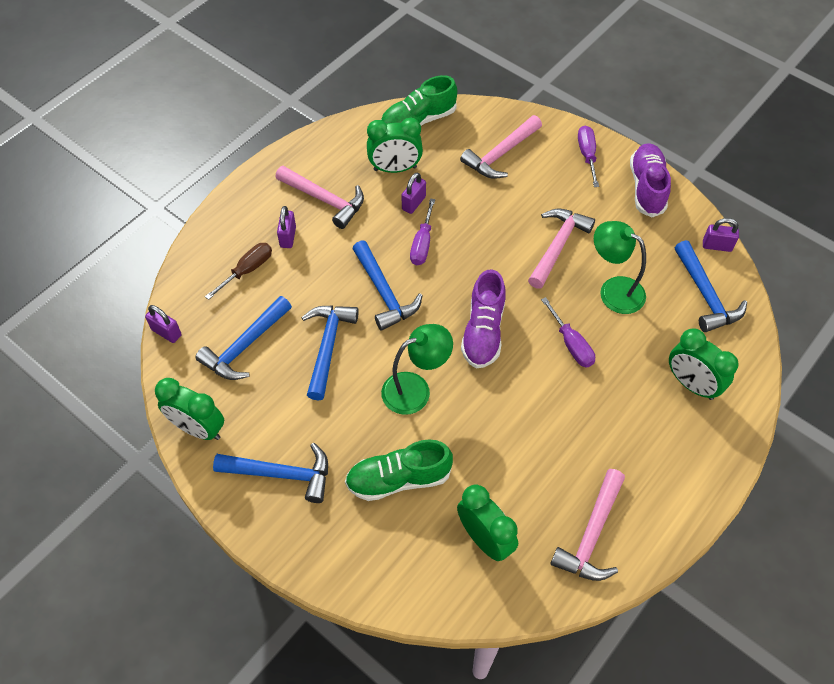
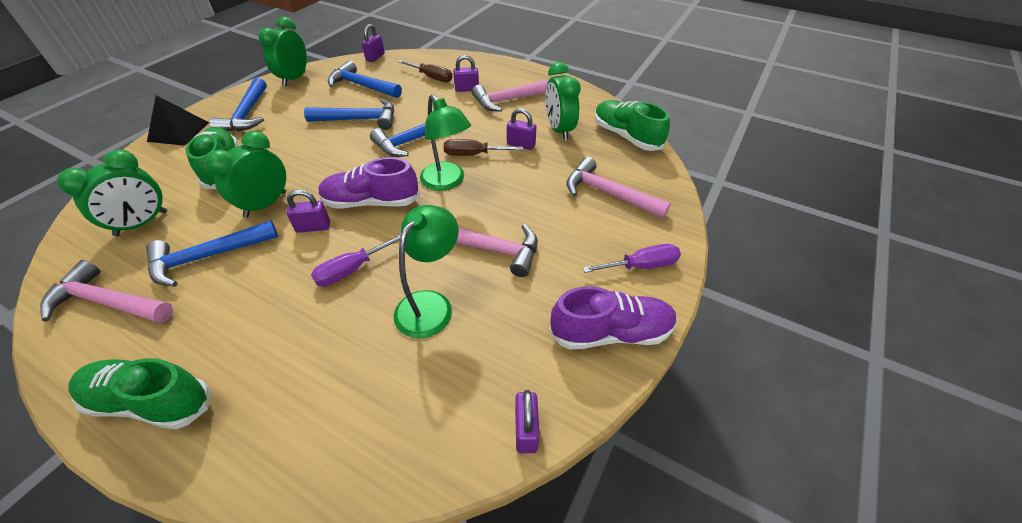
camera: 80 degrees right, 10 degrees down
(303, 550) = (178, 131): none -> black pyramid
(324, 200) = (510, 100): pink hammer -> pink hammer turned 45 degrees clockwise
(415, 389) = (311, 168): green lamp -> green lamp (447, 182)
(422, 243) = (473, 155): purple screwdriver -> brown screwdriver
(512, 378) = (313, 227): none -> purple padlock
(691, 384) = (278, 398): green clock -> green clock (266, 204)
(692, 468) = (151, 401): none -> green shoe
(705, 295) = (430, 414): blue hammer -> blue hammer (208, 257)

